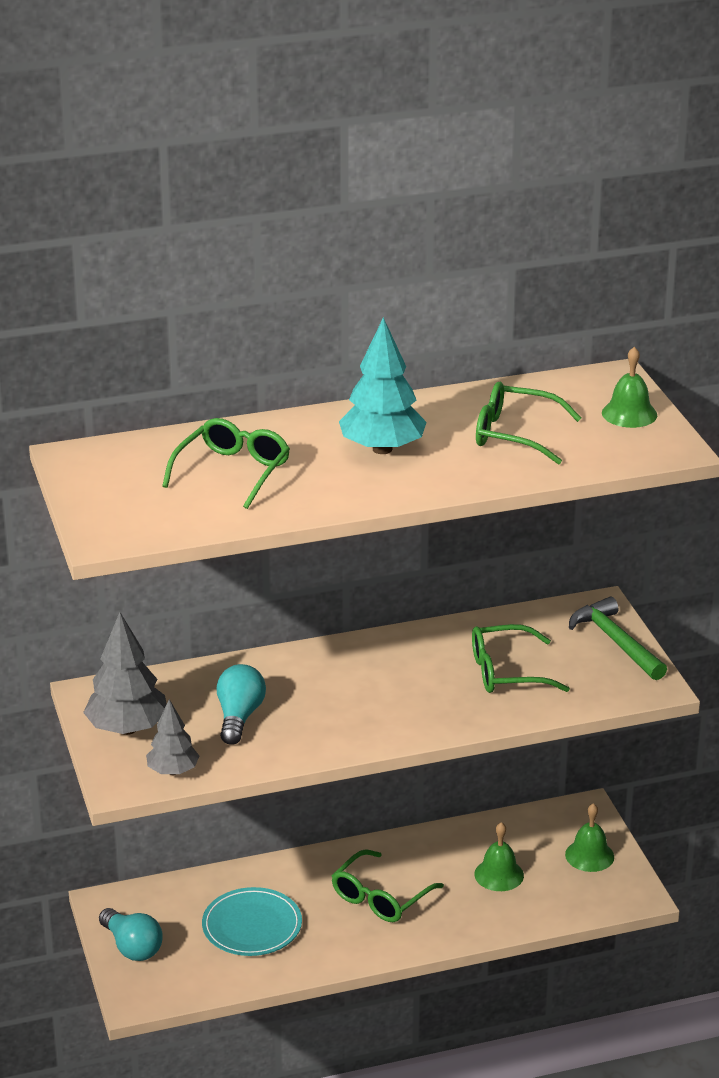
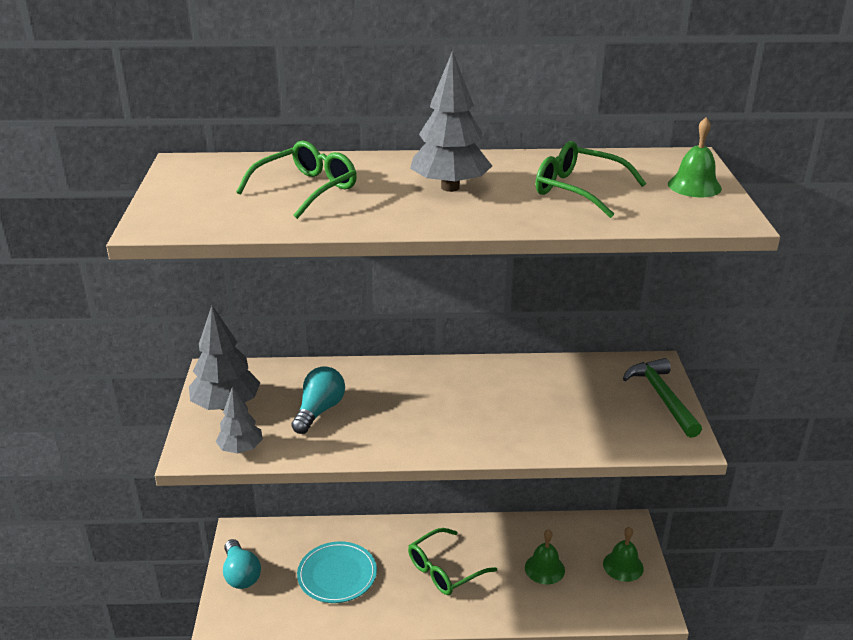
camera: 15 degrees right, 0 degrees up
(382, 449) = (450, 187): turquoise tree -> grey tree
(506, 672) = (558, 408): green glasses -> none

